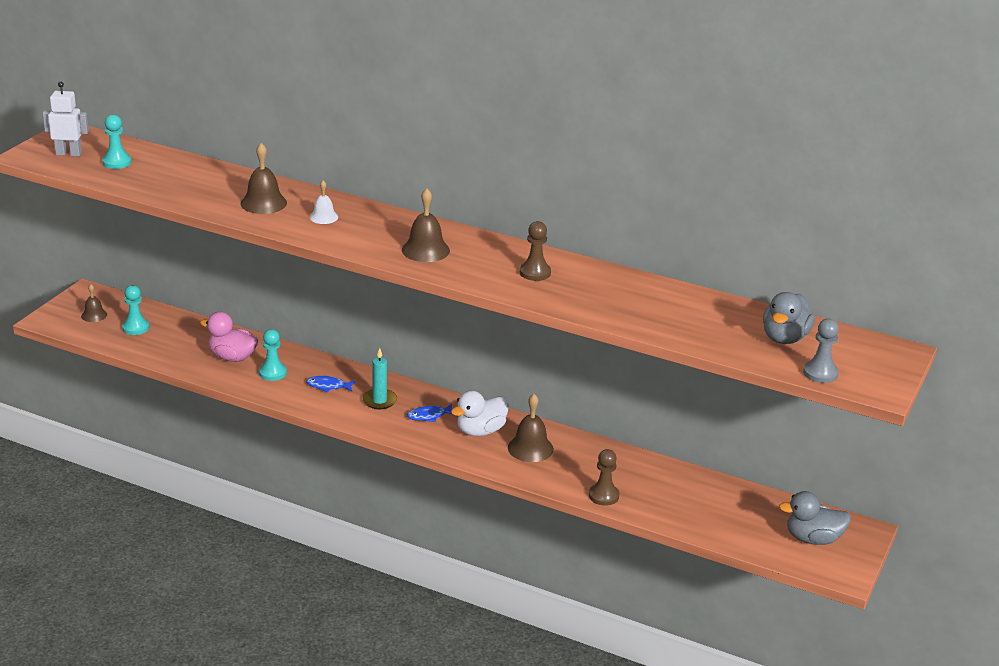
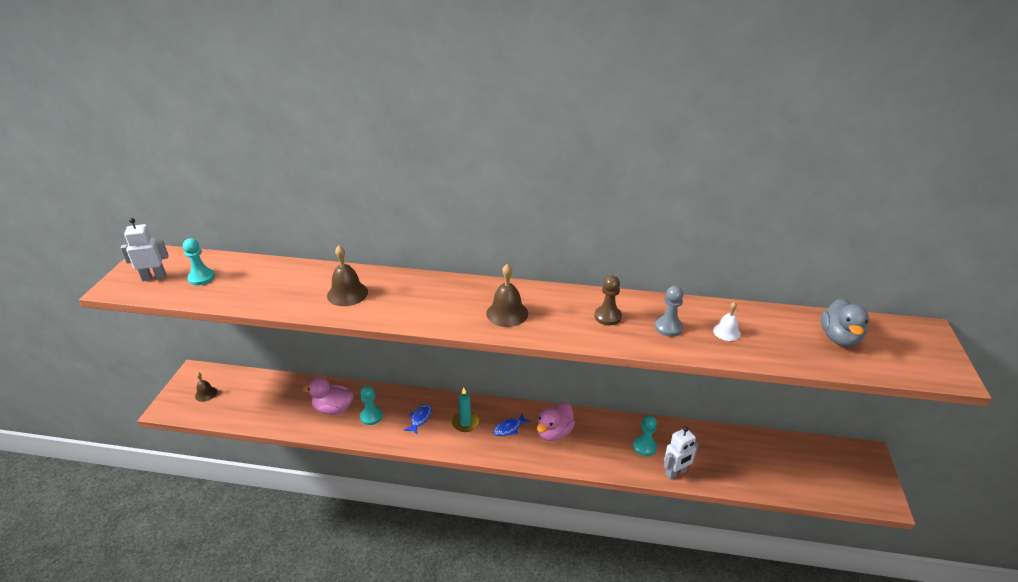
camera: 15 degrees left, 5 degrees up
(135, 328) = (244, 398): turquoise pawn -> turquoise pawn (644, 446)
(323, 217) = (405, 297): white bell -> white bell (726, 332)
(328, 386) = (420, 418): blue fish -> blue fish turned 120 degrees clockwise
(480, 431) = (554, 433): white duck -> pink duck
(530, 448) = (598, 440): brown bell -> none
(603, 496) = (675, 473): brown pawn -> white robot
(813, 539) = (841, 472): grey duck -> none
(820, 373) = (895, 369): grey pawn -> grey pawn (668, 327)

